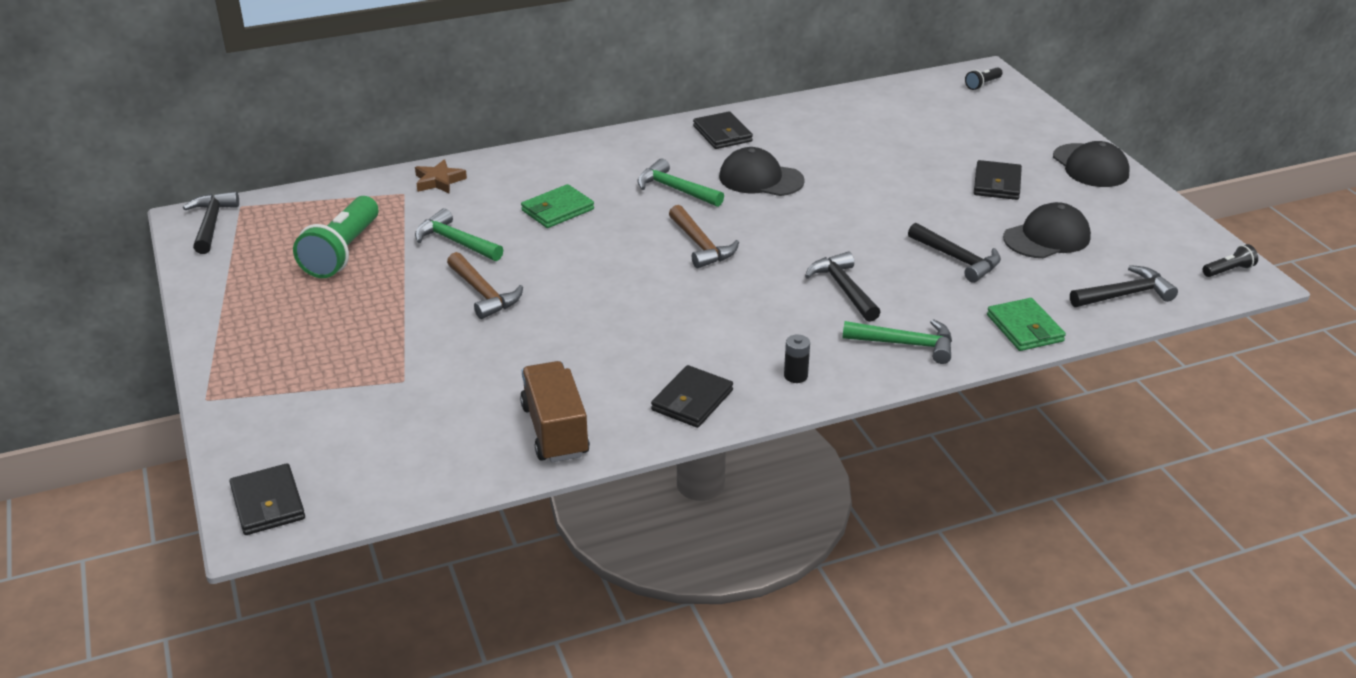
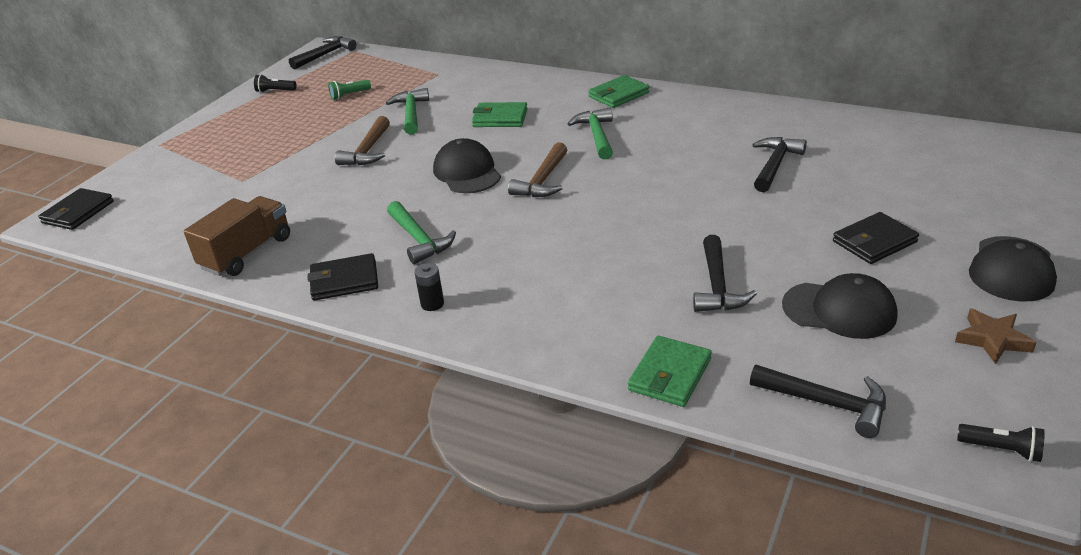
camera: 50 degrees right, 0 degrees up
(342, 252) = (349, 95): green flashlight -> green flashlight, size x0.46
(439, 181) = (469, 74): brown star -> brown star (992, 339)
(628, 146) = (619, 95): none -> green wallet
(722, 134) = (701, 110): black wallet -> none
(760, 179) = (671, 153): black cap -> black cap (467, 172)
(843, 288) = (582, 260): black hammer -> black hammer (775, 165)
(906, 344) = (549, 328): green hammer -> green hammer (419, 240)
(982, 84) = (1019, 153): black flashlight -> black flashlight (275, 91)

